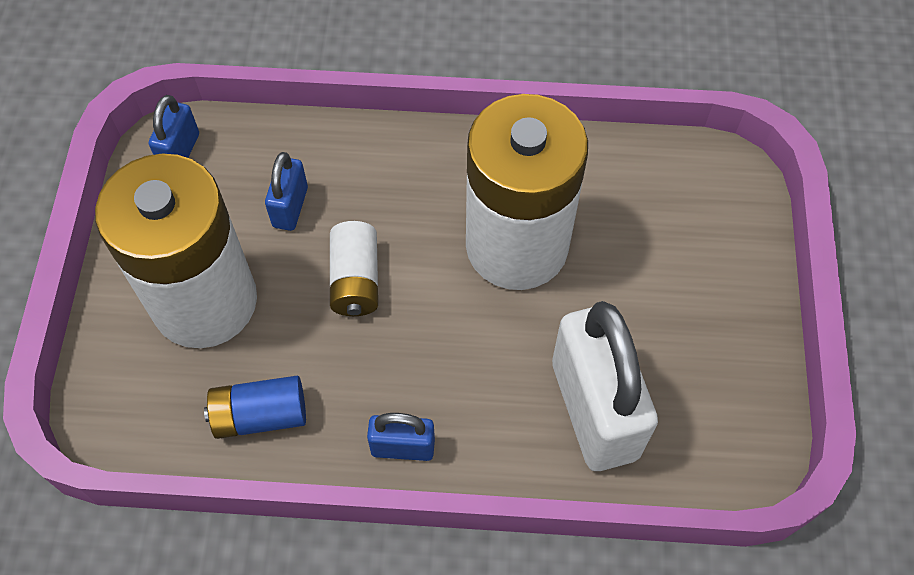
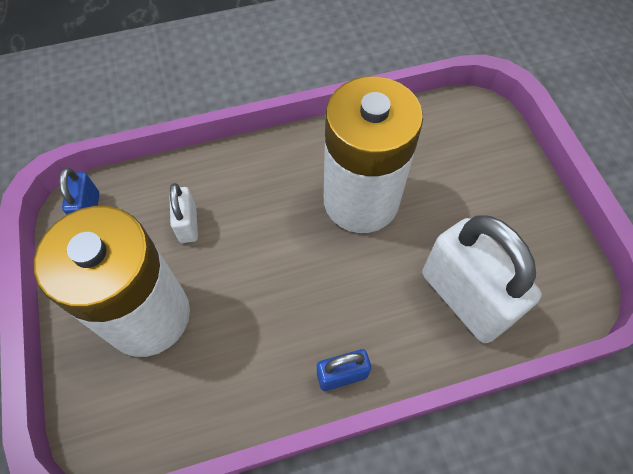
camera: 20 degrees left, 0 degrees up
(260, 415) = (224, 389): blue battery -> none
(290, 207) = (188, 224): blue padlock -> white padlock
(355, 280) = (257, 262): white battery -> none

